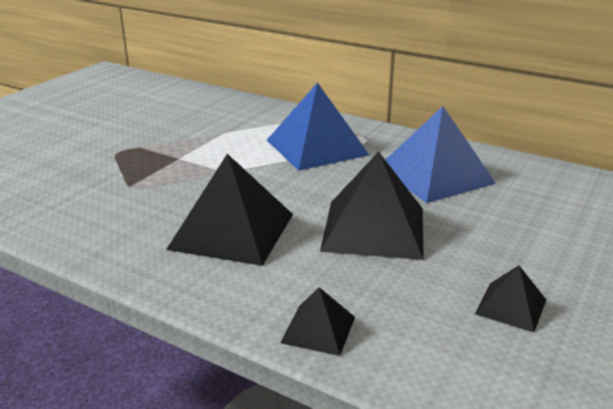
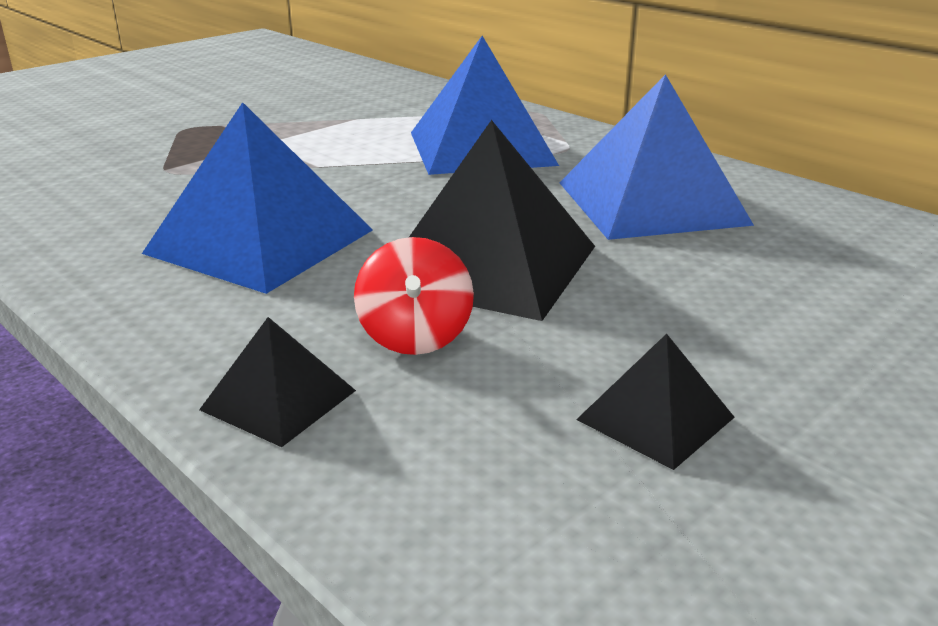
camera: 15 degrees right, 0 degrees up
(232, 231) = (260, 241): black pyramid -> blue pyramid
(363, 279) = (415, 336): none -> red spinning top

